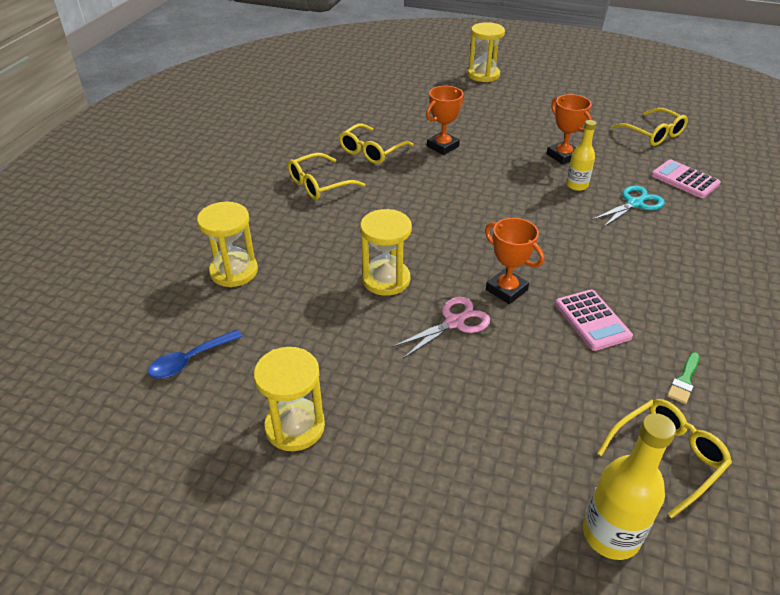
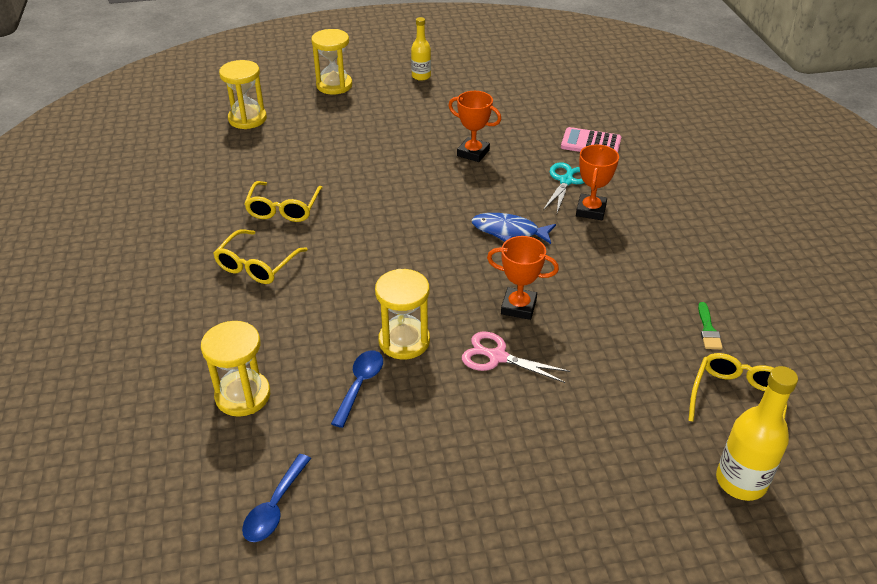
camera: 30 degrees left, 0 degrees up
(295, 427) = (431, 520): yellow hourglass -> yellow hourglass (247, 119)
(324, 299) = (360, 385): none -> blue spoon
(442, 146) = (352, 179): orange trophy -> orange trophy (590, 210)
(454, 322) = (497, 356): pink scissors -> pink scissors turned 90 degrees counterclockwise
(546, 226) = (509, 231): none -> blue fish
(576, 185) = (506, 179): yellow bottle -> yellow bottle (421, 76)
(592, 320) = (607, 306): pink calculator -> none
(653, 134) = (535, 105): yellow glasses -> none

